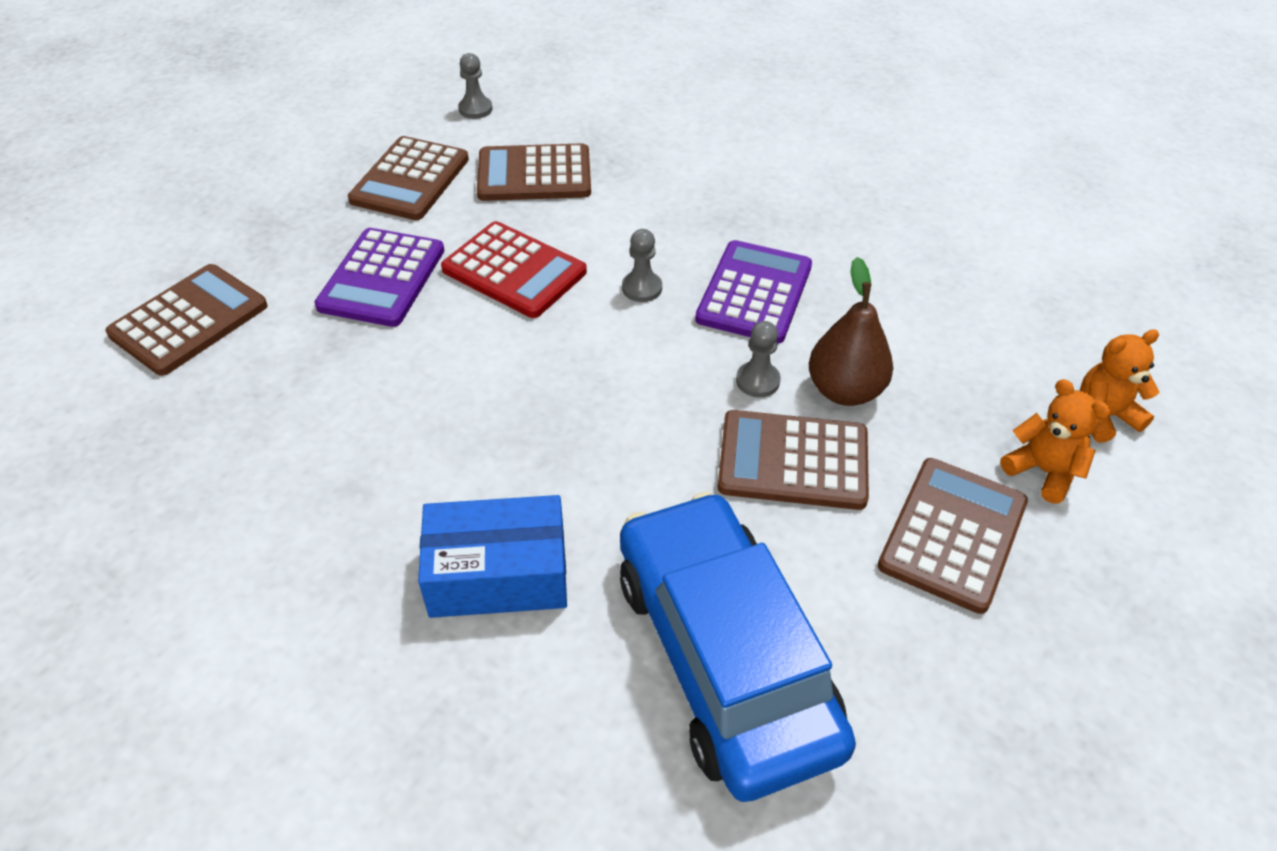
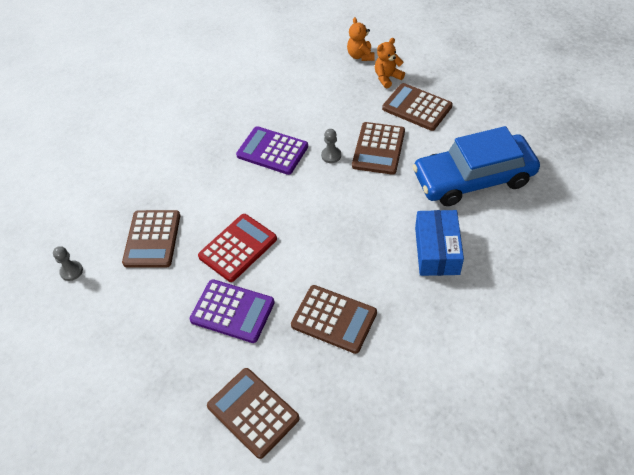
camera: 80 degrees left, 5 degrees up
(410, 180) = (139, 303): brown calculator -> brown calculator (334, 319)
(642, 288) = (261, 193): grey pawn -> none
(844, 390) = (340, 128): brown pear -> none

